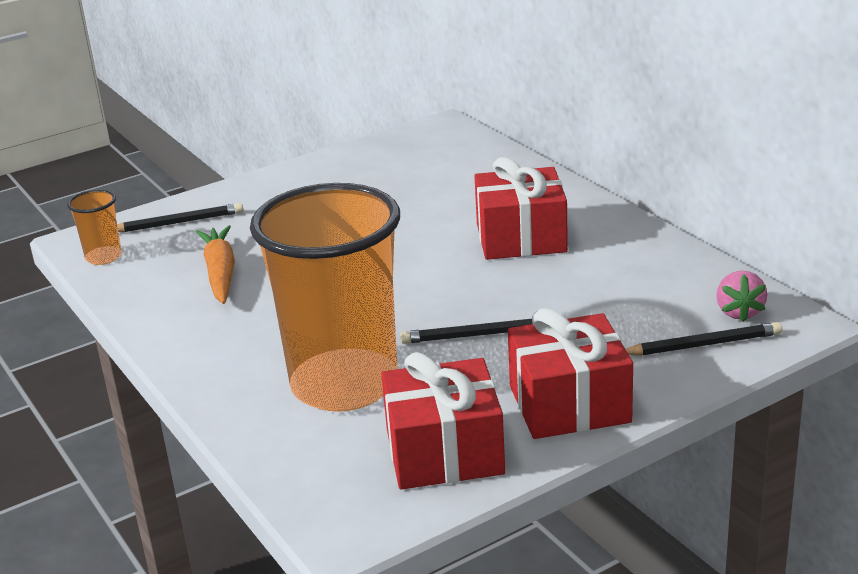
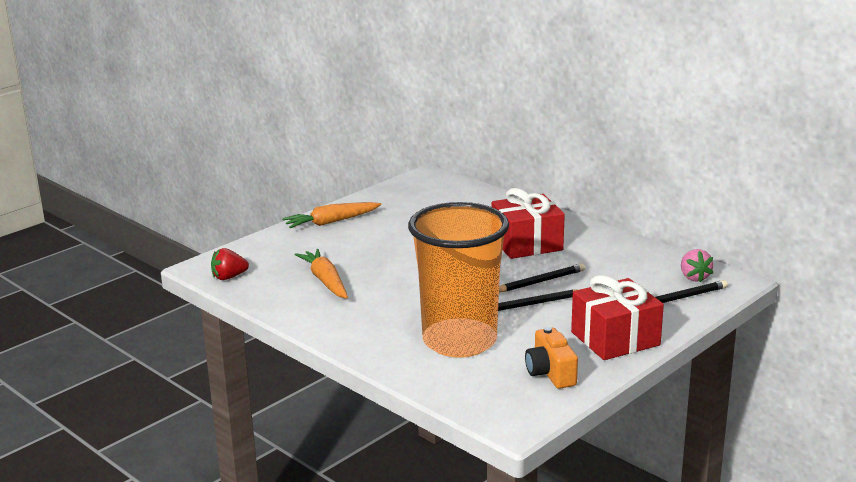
camera: 15 degrees left, 5 degrees down
(103, 257) = (229, 277): orange cup -> red strawberry
(178, 222) = (271, 251): black pencil -> black pencil (540, 282)
(279, 186) = (331, 222): none -> orange carrot
(444, 452) = (550, 373): red gift -> orange camera

